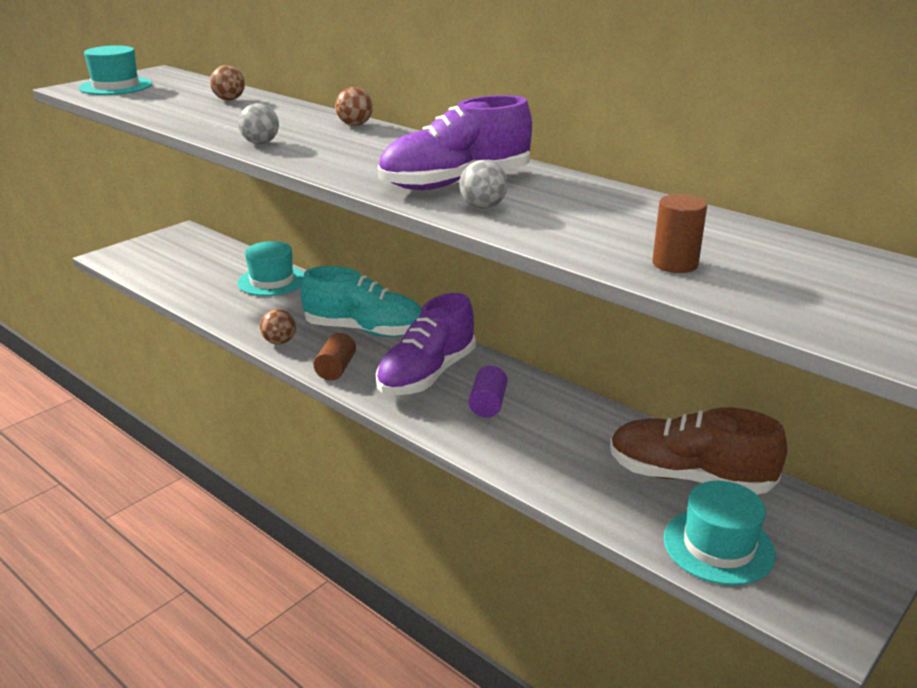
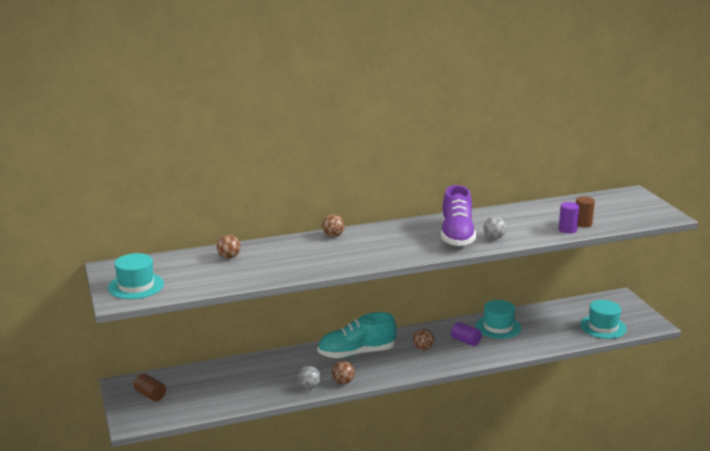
camera: 60 degrees left, 5 degrees down
(260, 143) = (340, 264): grey ball -> grey ball (309, 387)
(272, 281) = (255, 367): turquoise hat -> turquoise hat (498, 327)
(336, 369) = (392, 372): brown cylinder -> brown cylinder (150, 395)
(365, 330) = (356, 353): turquoise shoe -> turquoise shoe turned 150 degrees counterclockwise
(427, 375) = (423, 348): purple shoe -> brown ball
(619, 255) = (567, 229): none -> purple cylinder
(689, 477) = (558, 316): brown shoe -> none

